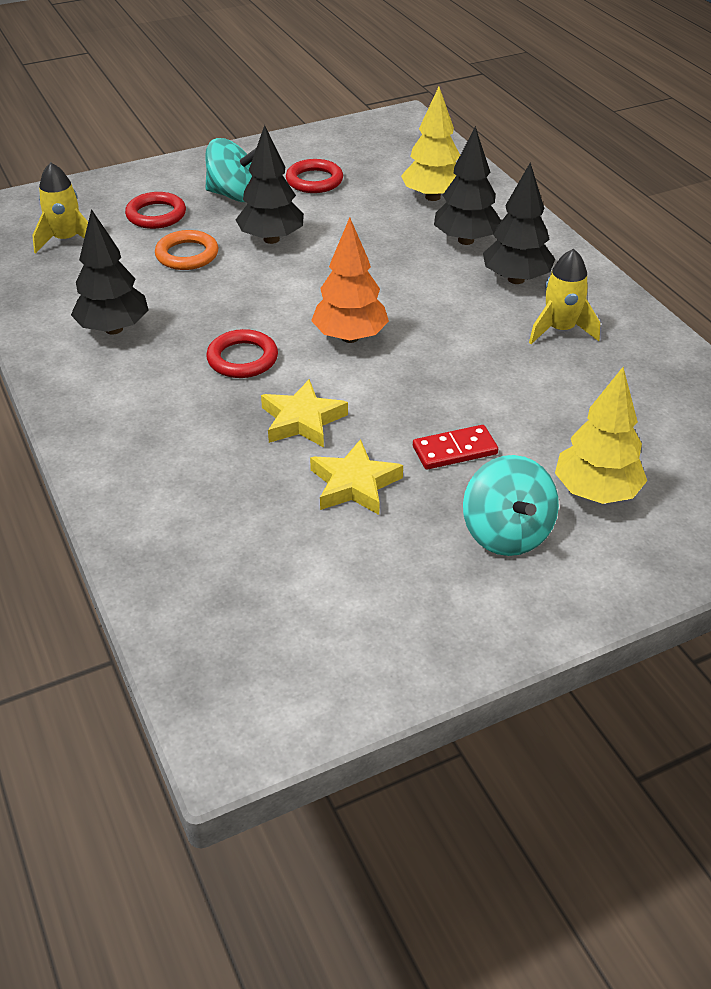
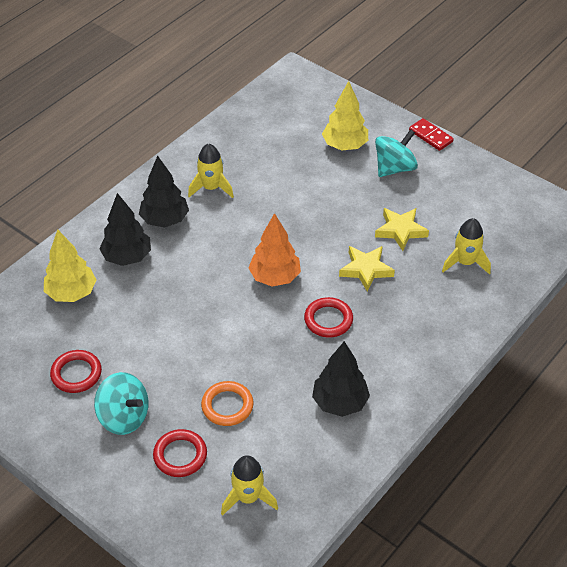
camera: 115 degrees left, 5 degrees up
(234, 195) = (124, 417): turquoise spinning top -> turquoise spinning top turned 135 degrees clockwise
(236, 531) = (465, 262): none -> yellow rocket
(271, 239) = (179, 364): black tree -> none
(455, 450) = (348, 201): red domino -> red domino (431, 136)

